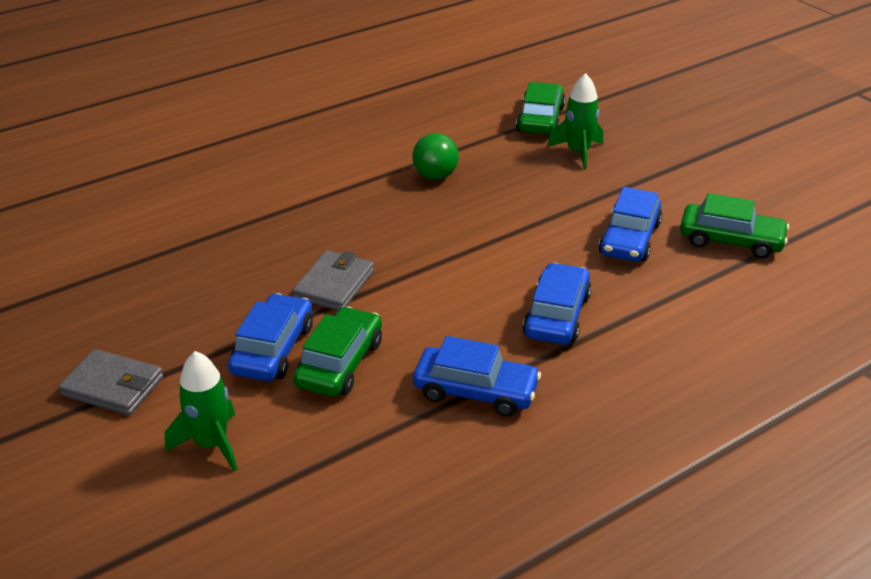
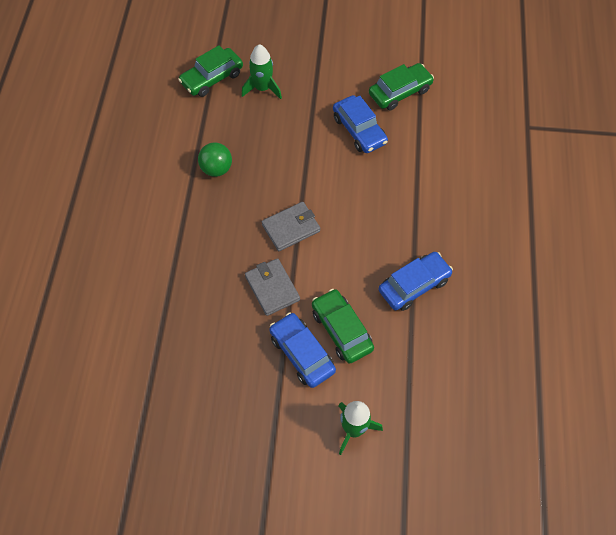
camera: 50 degrees left, 25 degrees up
(113, 386) = (264, 452): grey wallet -> grey wallet (291, 228)
(540, 119) = (212, 78): green car -> green car turned 90 degrees counterclockwise
(557, 315) = (389, 209): blue car -> none

